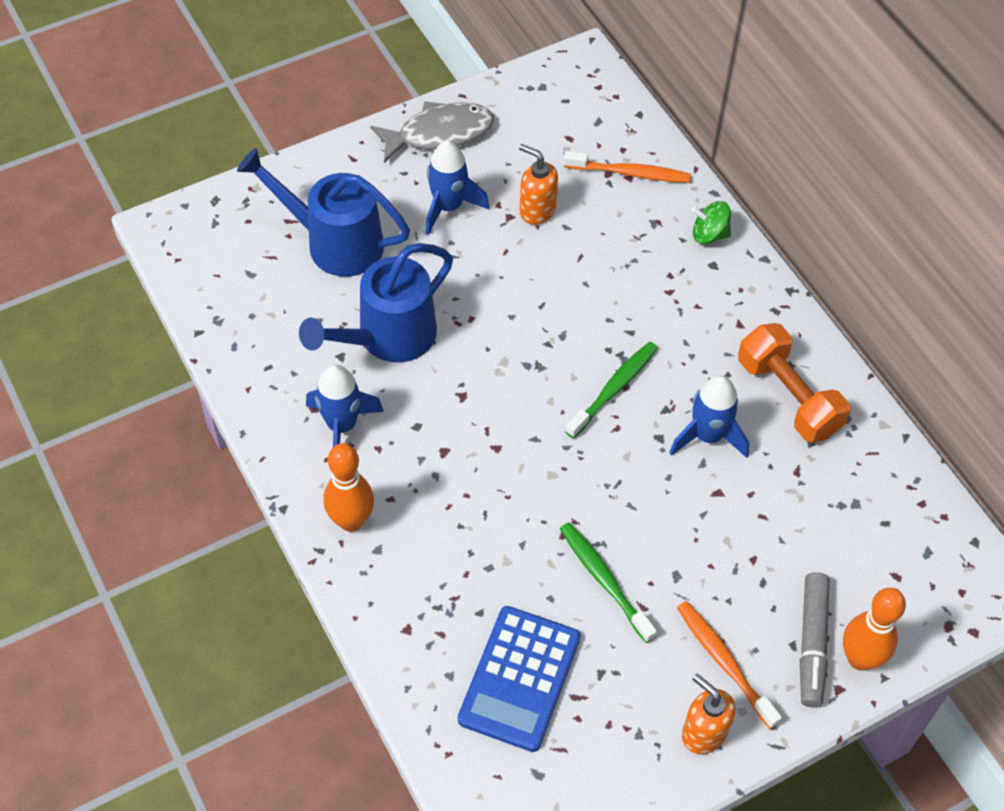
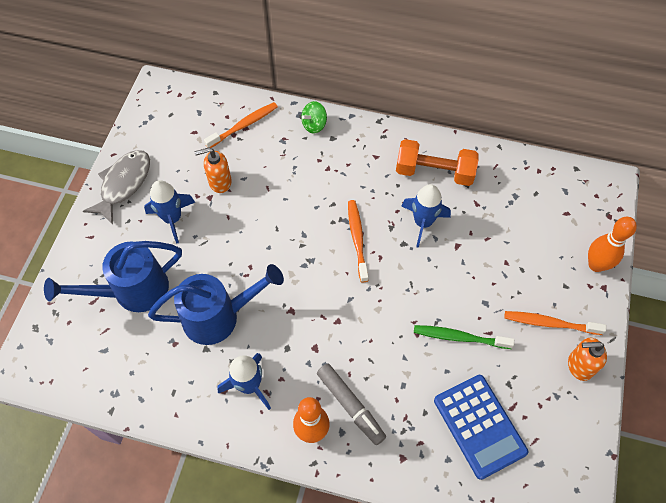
camera: 45 degrees left, 5 degrees up
(387, 338) = (219, 316): blue watering can -> blue watering can turned 105 degrees counterclockwise
(614, 389) = (357, 239): green toothbrush -> orange toothbrush
(812, 644) = (572, 278): grey marker -> grey marker (350, 406)

